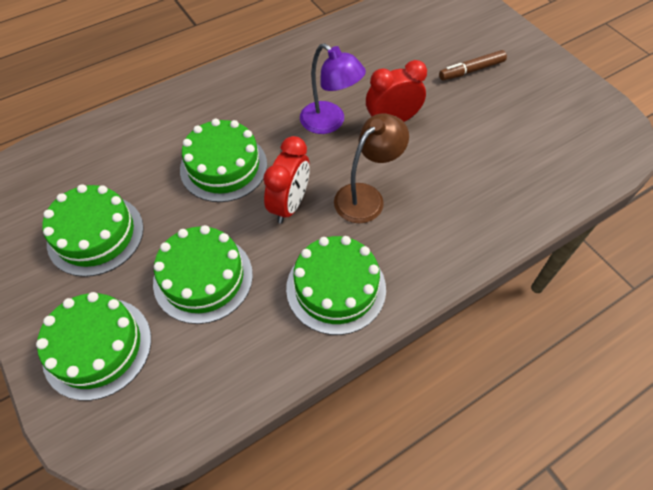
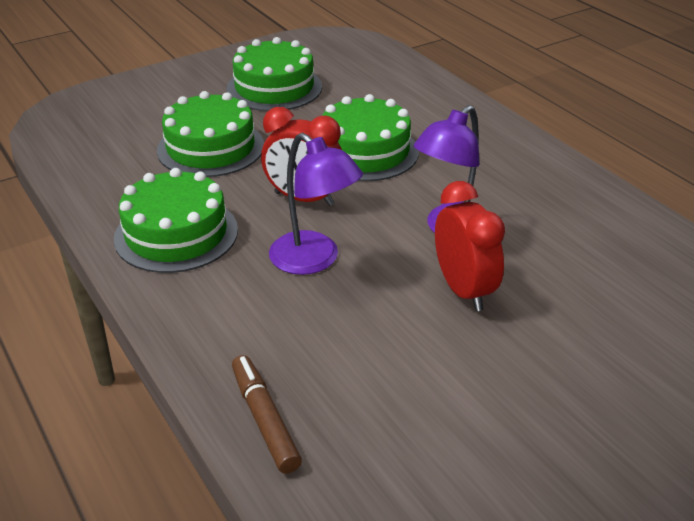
camera: 90 degrees right, 20 degrees down
(97, 347) = (149, 101): green cake -> none
(366, 196) = (314, 260): brown lamp -> purple lamp
(471, 70) = (620, 399): brown marker -> brown marker (265, 419)

